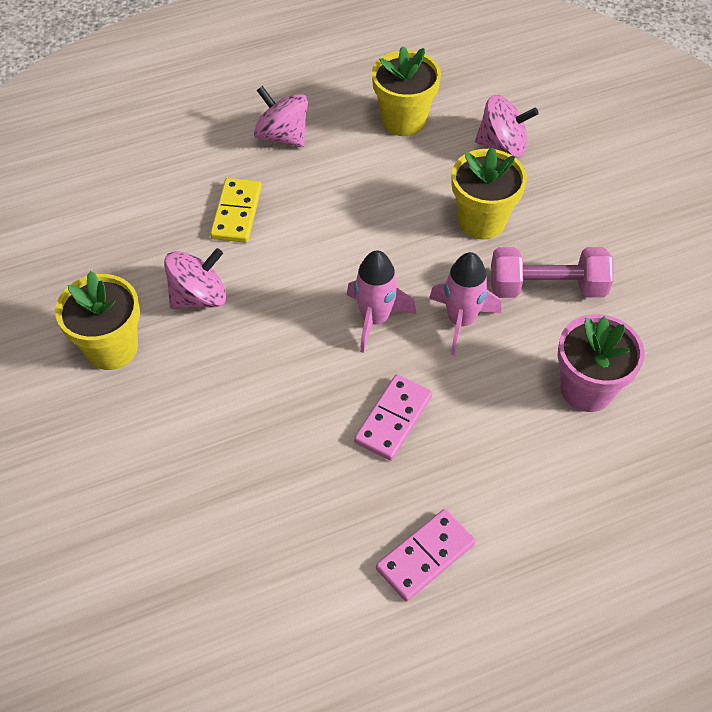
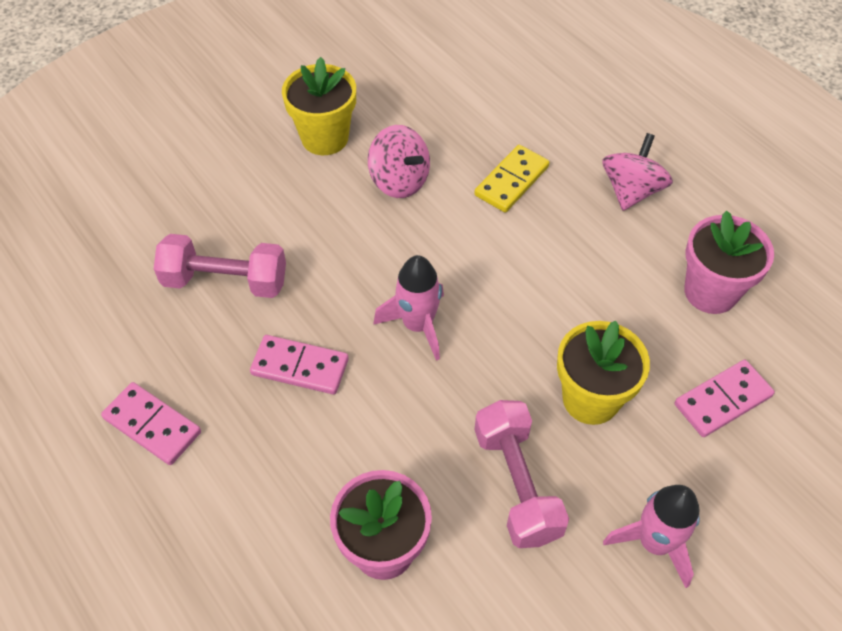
camera: 75 degrees right, 0 degrees up
(236, 213) = (511, 181): yellow domino -> yellow domino turned 45 degrees counterclockwise
(270, 468) = (225, 281): none -> pink dumbbell
(403, 120) = (710, 292): yellow flower pot -> pink flower pot
(461, 321) = (440, 404): pink rocket -> pink rocket (654, 543)
(502, 145) = (722, 400): pink spinning top -> pink domino

